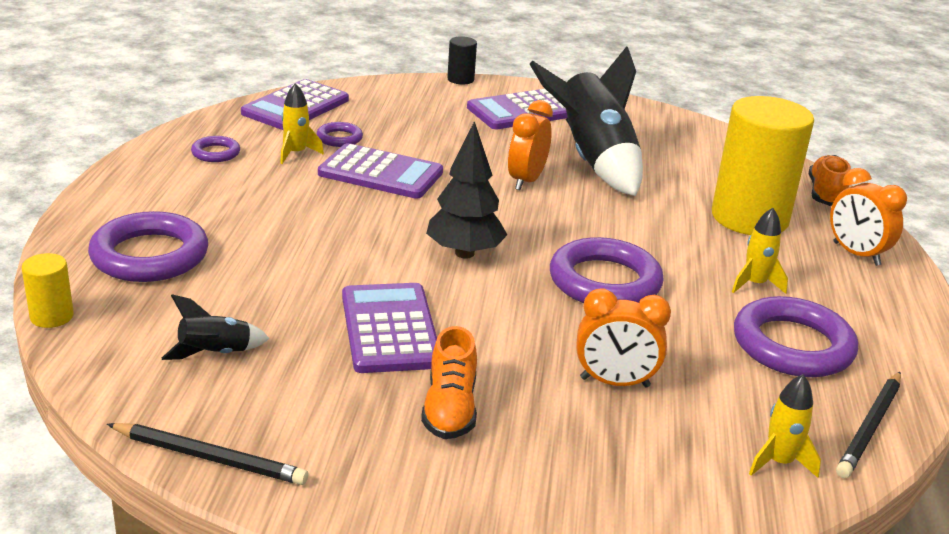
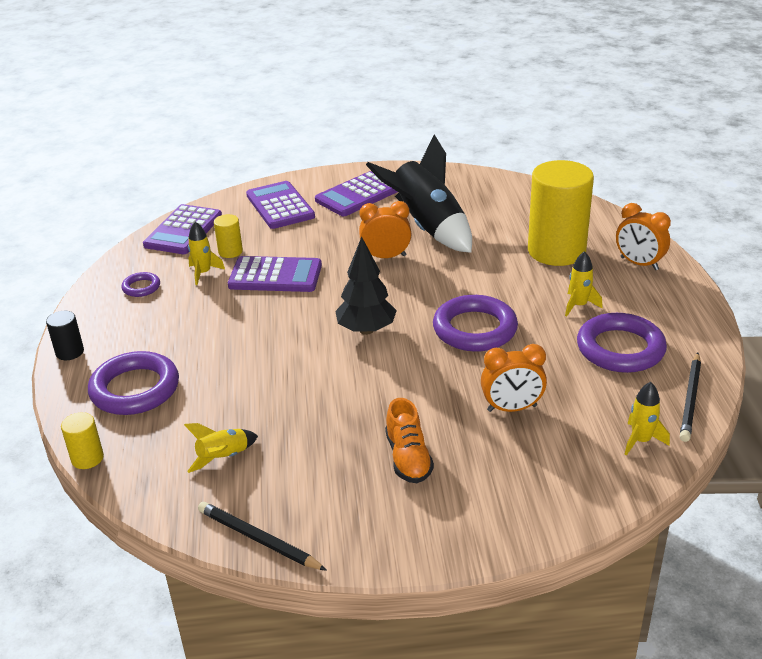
camera: 10 degrees left, 5 degrees up
(209, 458) = (258, 539): black pencil -> black pencil turned 150 degrees counterclockwise
(215, 354) = (223, 457): black rocket -> yellow rocket
(339, 138) = (230, 252): purple ring -> yellow cylinder
(390, 329) = (339, 406): purple calculator -> purple calculator (280, 206)
(460, 79) = (299, 176): black cylinder -> black cylinder (70, 352)
(526, 181) = (386, 257): orange clock -> orange clock turned 75 degrees clockwise
(825, 194) = (602, 218): orange shoe -> none

